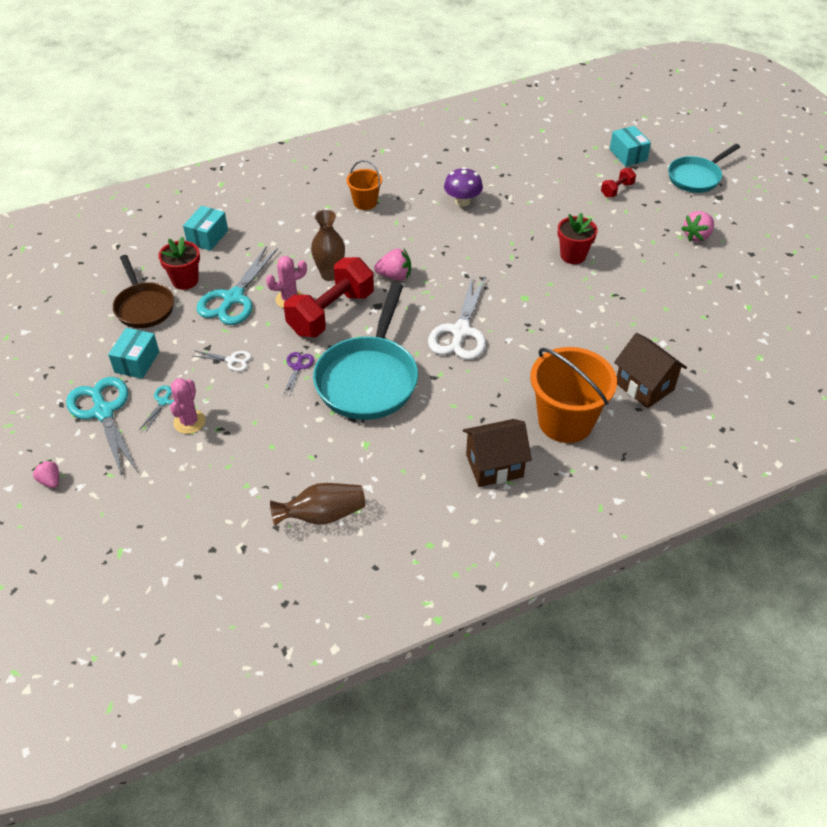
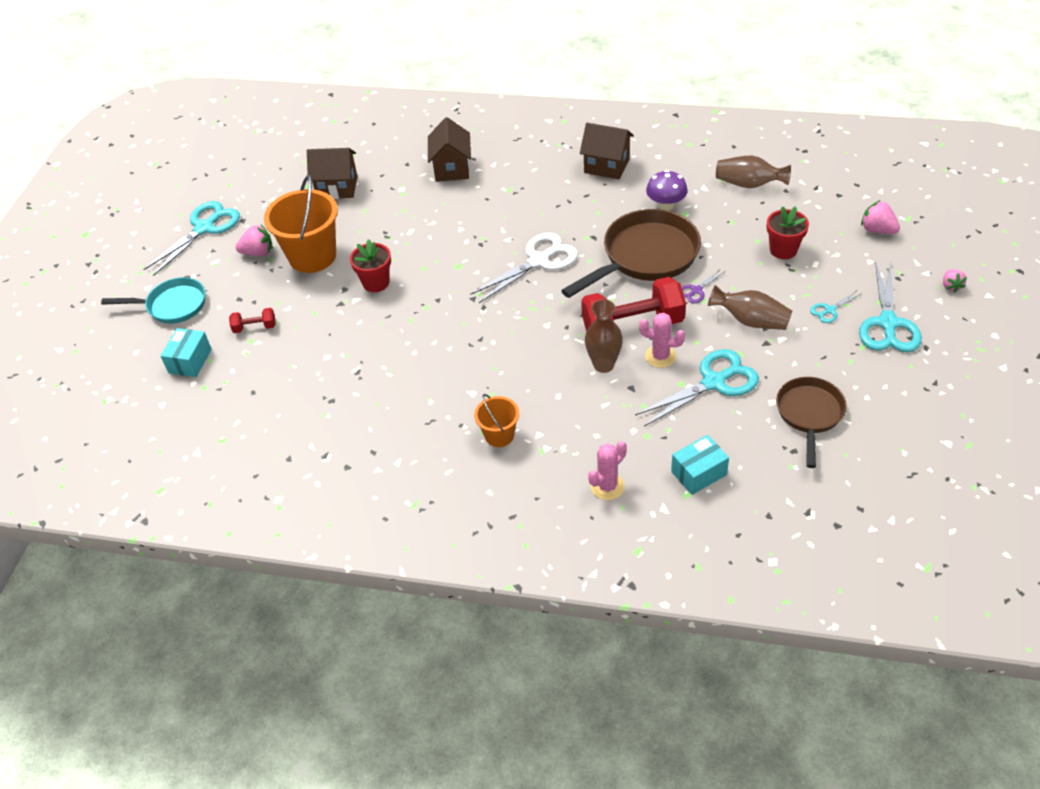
camera: 140 degrees left, 0 degrees up
(137, 362) = (840, 357): turquoise box -> none
(185, 280) = (752, 426): red flower pot -> red flower pot (783, 250)
(189, 422) = (815, 284): pink cactus -> pink cactus (607, 486)
(231, 360) = (750, 321): white scissors -> brown vase
(368, 379) = (645, 257): turquoise pan -> brown pan
(394, 276) = (546, 335): pink strawberry -> pink strawberry (877, 230)
(462, 201) = (404, 387): purple mushroom -> purple mushroom (666, 205)
(565, 421) = (531, 171): orange bucket -> orange bucket (312, 256)
(720, 317) = (337, 187): none -> brown house
(769, 234) = (204, 228): none -> turquoise scissors

